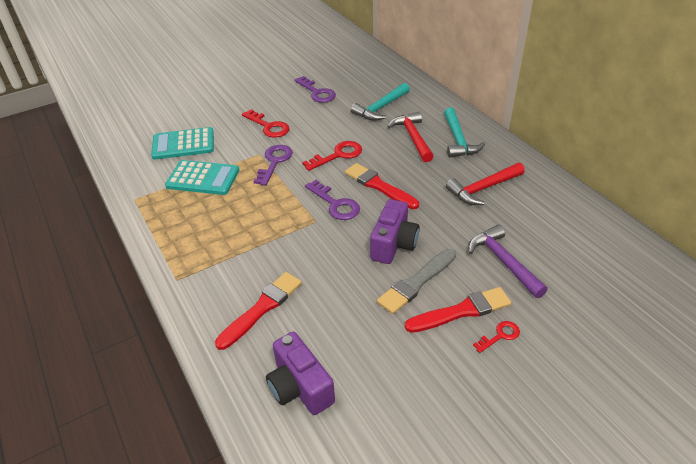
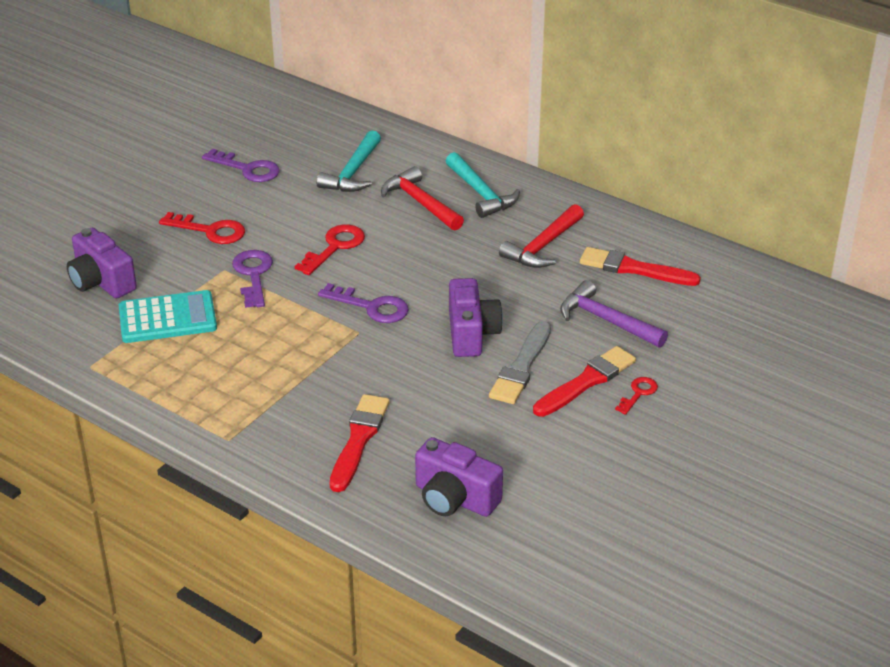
camera: 25 degrees left, 5 degrees down
(183, 144) = (101, 282): turquoise calculator -> purple camera
(379, 186) = (413, 273): red brush -> red brush (634, 269)

